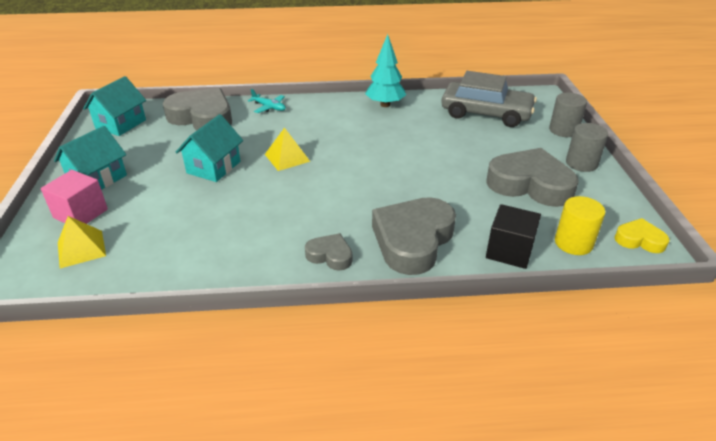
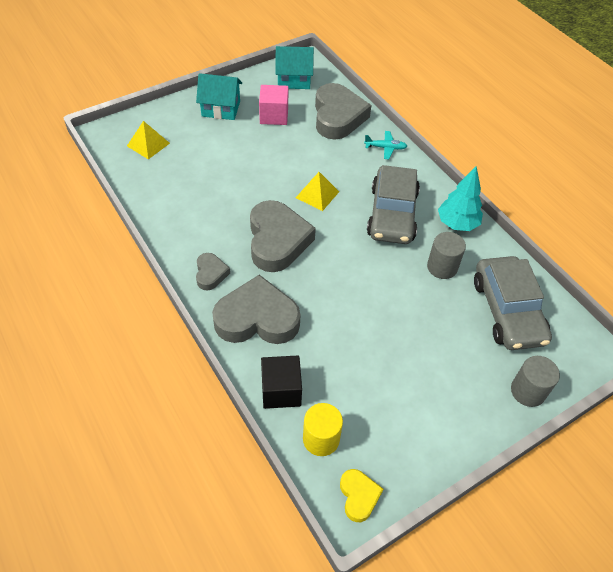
camera: 60 degrees right, 15 degrees up
(81, 213) = (180, 123): pink cube -> pink cube (274, 116)
(214, 167) = (274, 159): turquoise house -> none
(269, 107) = (385, 148): turquoise plane -> turquoise plane turned 90 degrees counterclockwise
(348, 128) = (392, 214): none -> grey car
(530, 184) = (395, 383): grey heart -> grey heart (277, 241)
(581, 163) = (468, 421): grey cylinder -> grey cylinder (442, 267)

